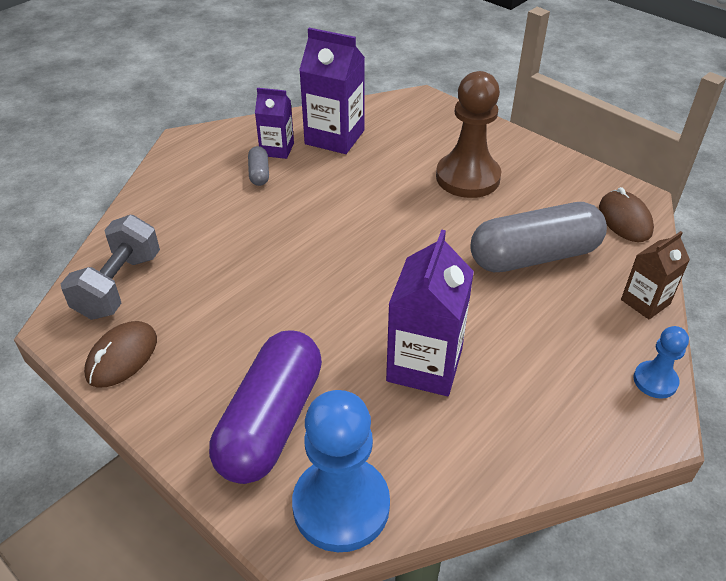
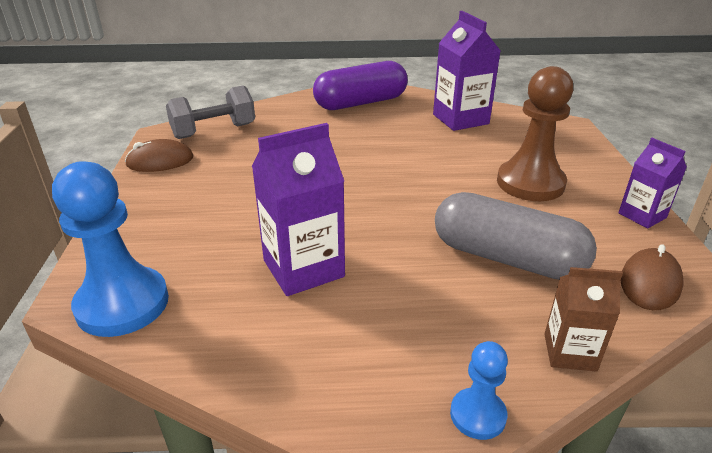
camera: 45 degrees right, 10 degrees down
(259, 173) = (377, 117): grey capsule -> none
(271, 422) = (168, 235): purple capsule -> purple capsule (361, 103)
(277, 149) = (410, 110): purple carton -> purple carton (642, 215)

